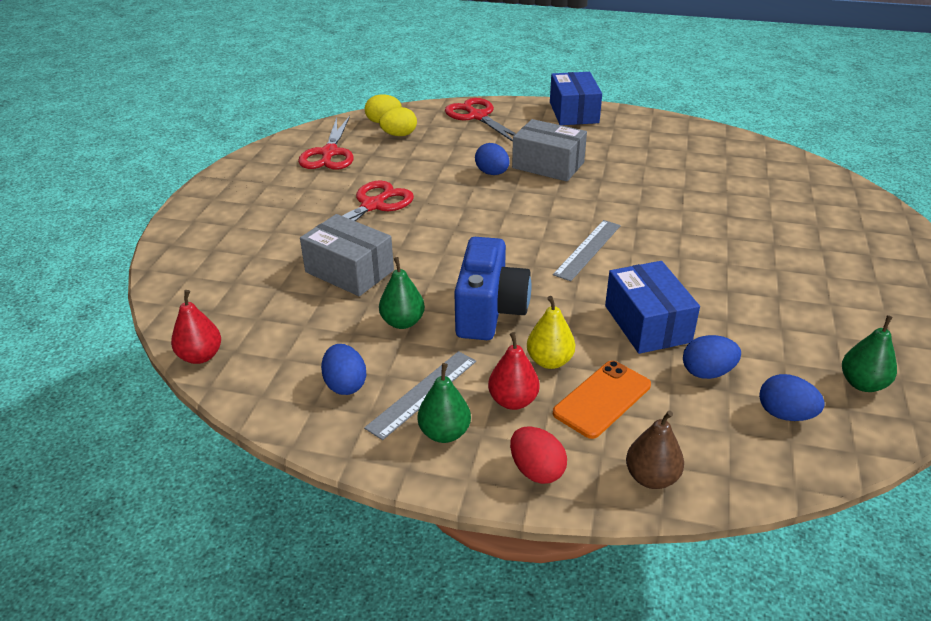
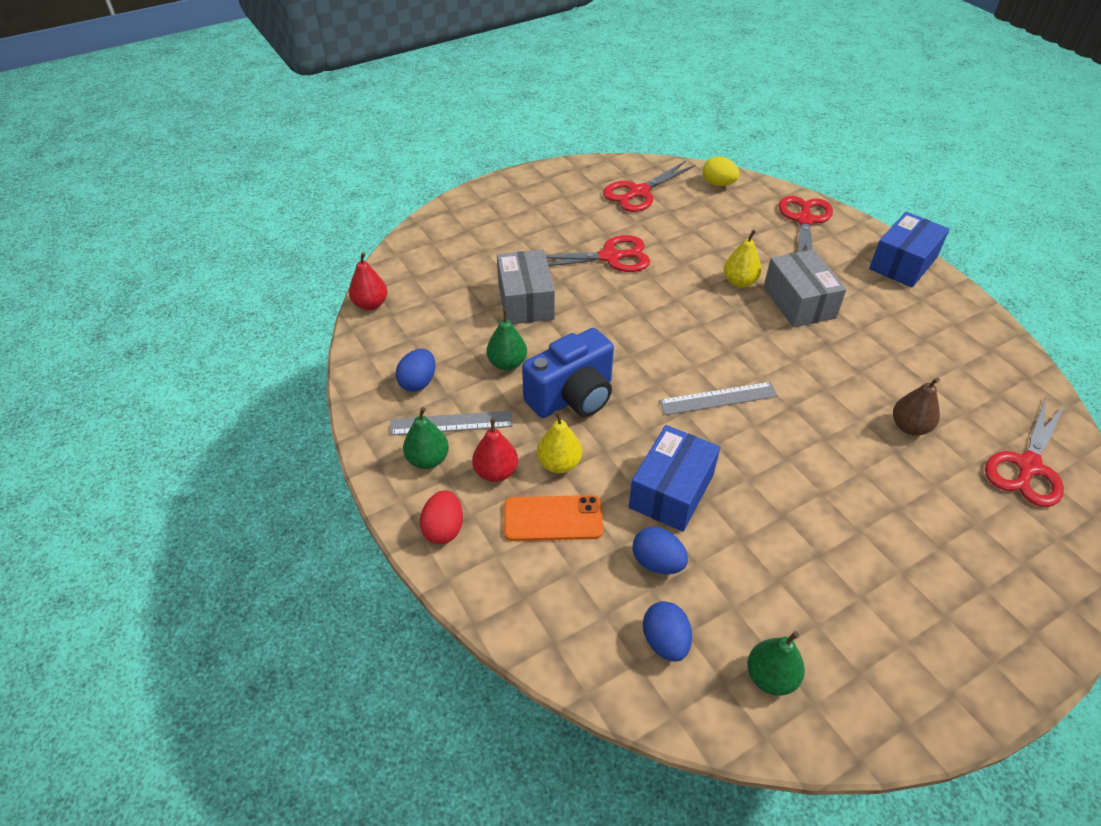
camera: 45 degrees right, 10 degrees up
(399, 135) = (713, 204): yellow egg -> none
(492, 173) = (739, 282): blue egg -> yellow pear
(651, 477) = (503, 596): brown pear -> brown pear (909, 427)
(794, 182) = (1027, 466): none -> red scissors

